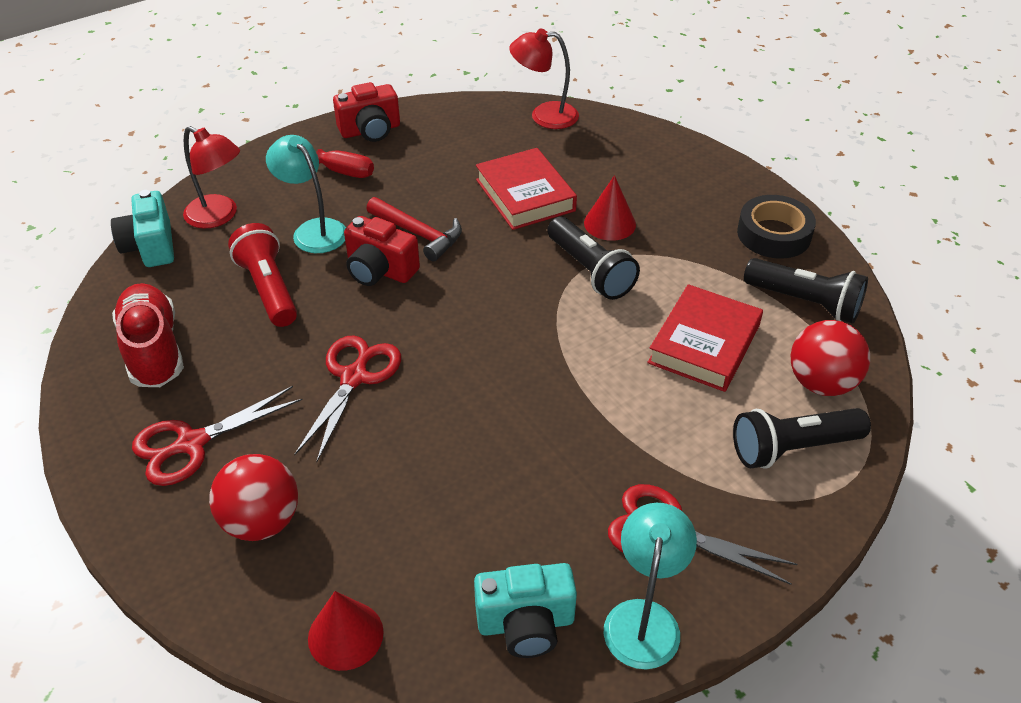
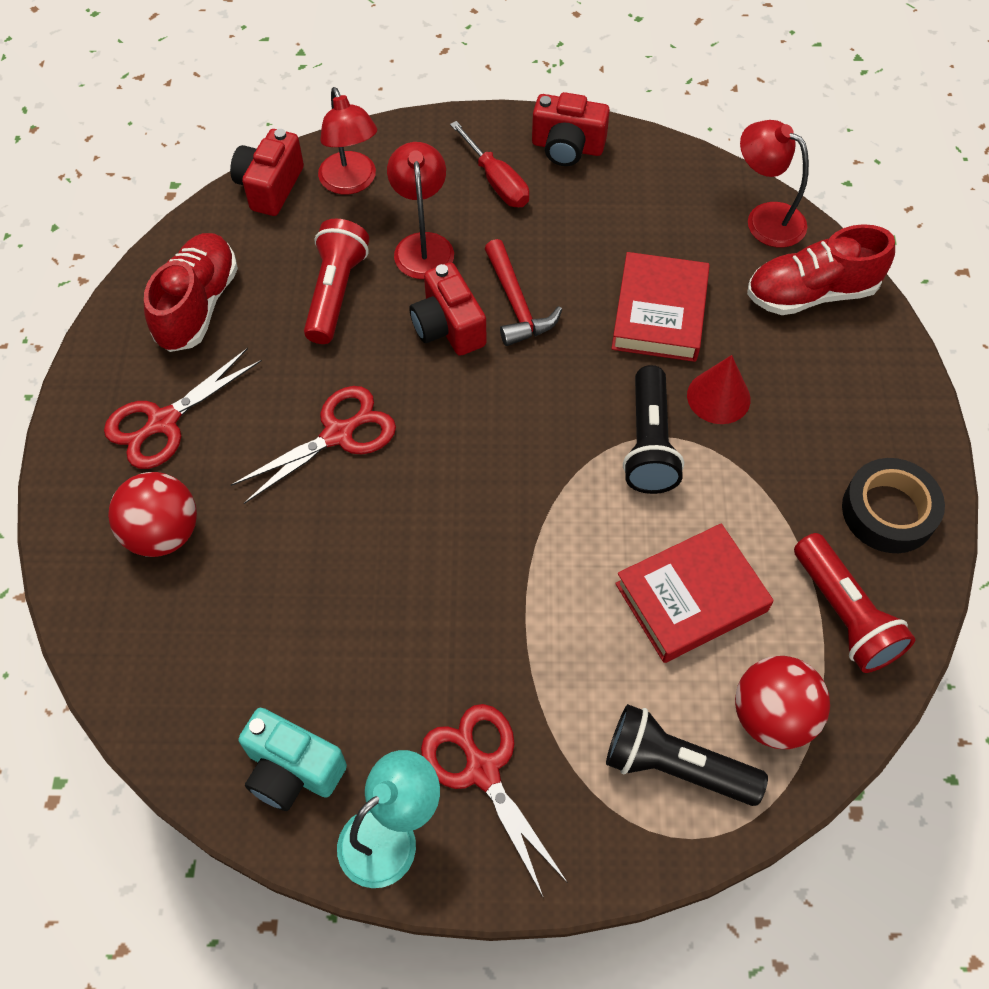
camera: 35 degrees right, 15 degrees up
(150, 246) = (270, 187): turquoise camera -> red camera
(192, 443) = (163, 422): red scissors -> red scissors turned 45 degrees counterclockwise
(313, 230) = (423, 245): turquoise lamp -> red lamp
(345, 635) = (150, 681): red cone -> none
(612, 142) = (811, 293): none -> red shoe
(805, 302) = (844, 614): black flashlight -> red flashlight

